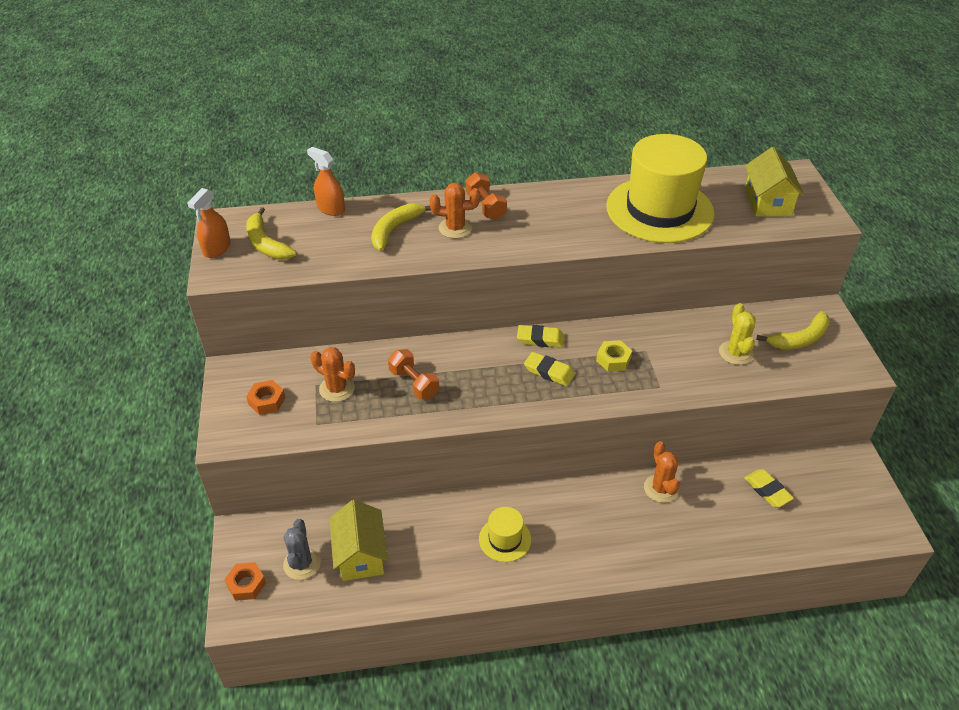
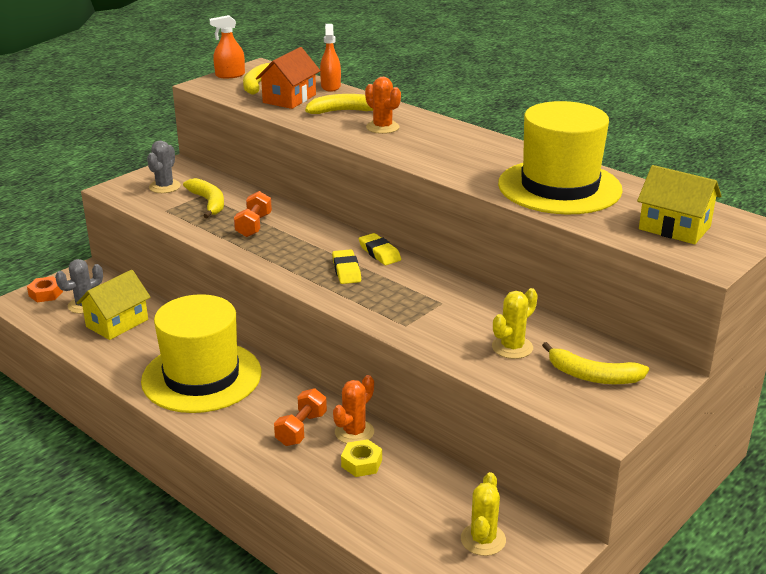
camera: 50 degrees right, 15 degrees down
(267, 401) = (164, 187): orange nut -> grey cactus
(325, 243) = (289, 99): none -> orange house
(337, 389) = (209, 203): orange cactus -> yellow banana
(485, 206) = (430, 127): orange dumbbell -> orange dumbbell (301, 429)
(505, 539) = (201, 377): yellow hat -> yellow hat, size x2.24
(613, 360) = (405, 292): yellow nut -> yellow nut (361, 463)
(767, 202) = (674, 228): yellow house -> yellow house turned 75 degrees clockwise
(767, 490) = (434, 497): yellow eraser -> none
(827, 493) = (483, 539): none -> yellow cactus

